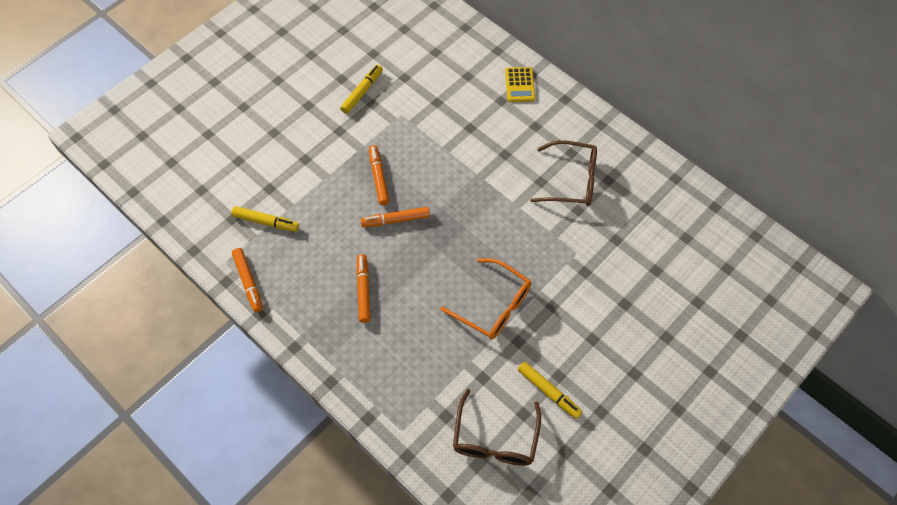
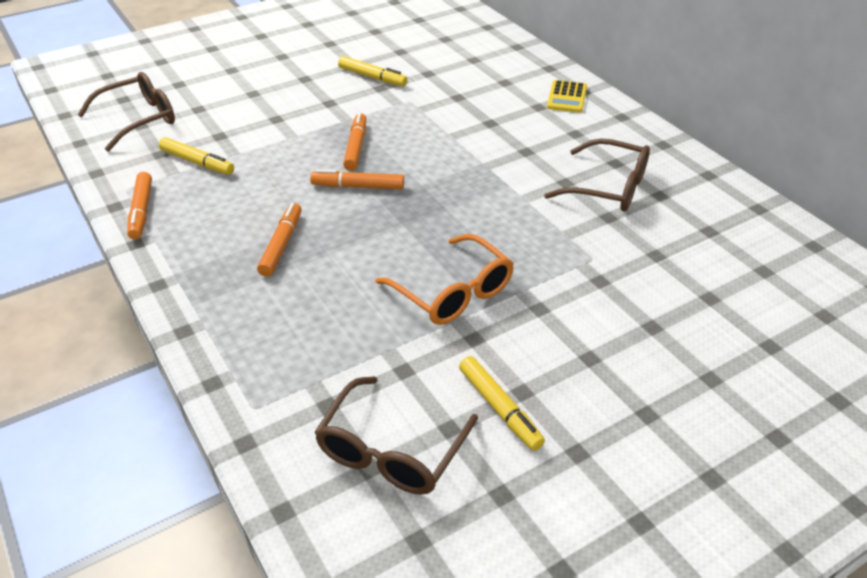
camera: 15 degrees right, 20 degrees down
(196, 184) = (139, 119): none -> brown glasses
(362, 92) = (372, 77): yellow marker -> yellow marker turned 75 degrees clockwise

